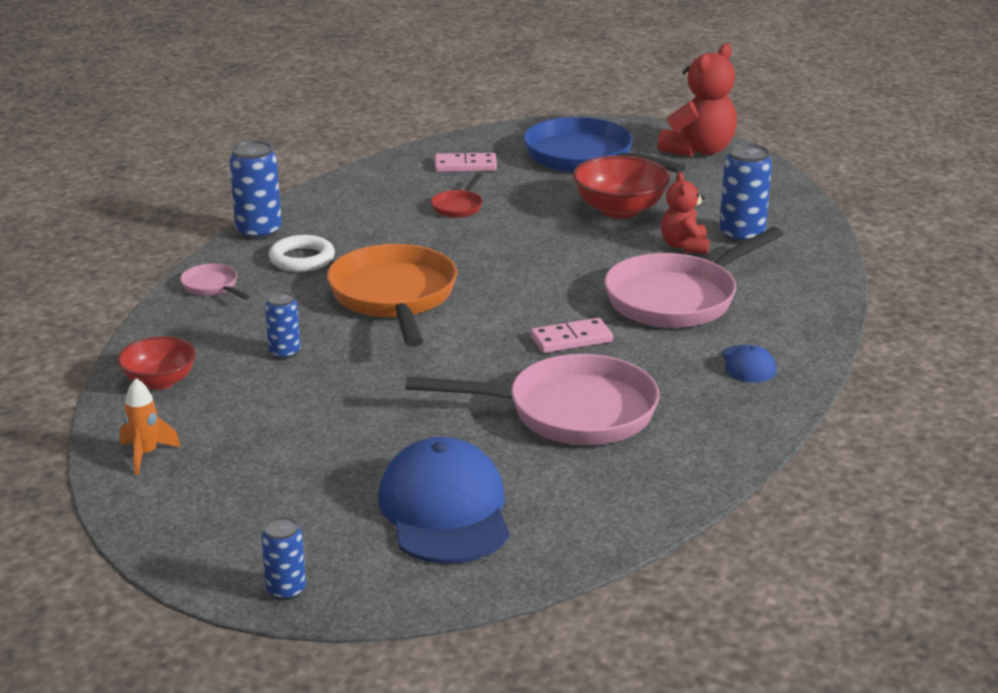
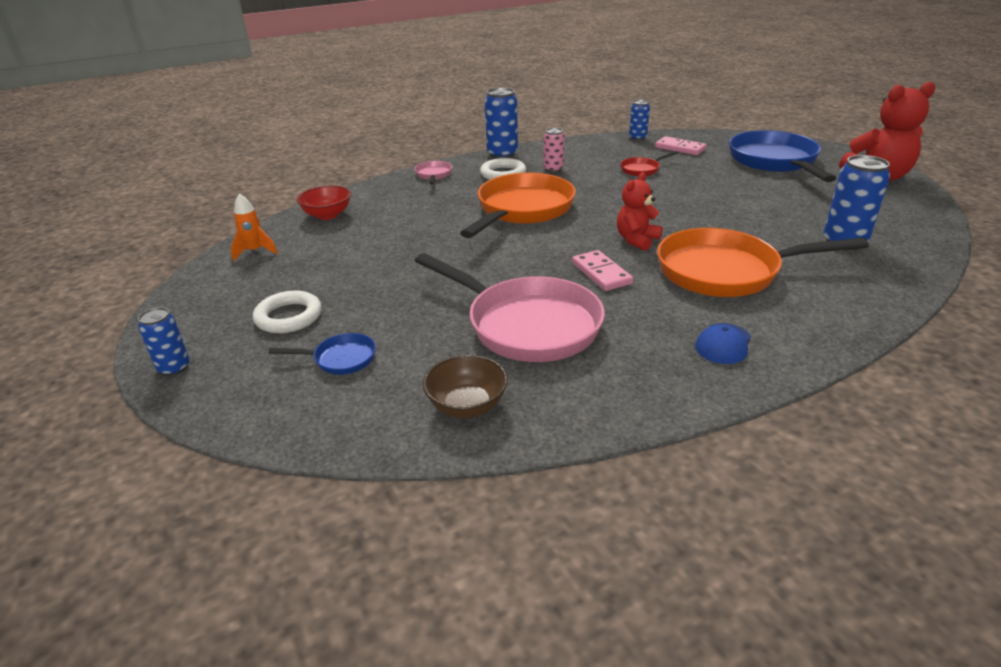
camera: 40 degrees right, 5 degrees up
(284, 353) = (412, 221): blue can -> blue can (637, 138)
(322, 499) = (289, 317): none -> white ring
(355, 235) = (553, 169): none -> pink can
(445, 510) = (340, 359): blue cap -> blue pan
(571, 339) = (601, 273): pink domino -> pink domino turned 45 degrees clockwise
(616, 495) = (467, 405): none -> brown bowl
(620, 210) = (758, 199): red bowl -> none
(677, 298) = (725, 271): pink pan -> orange pan
(684, 246) = (781, 236): red teddy bear -> red teddy bear (636, 240)

